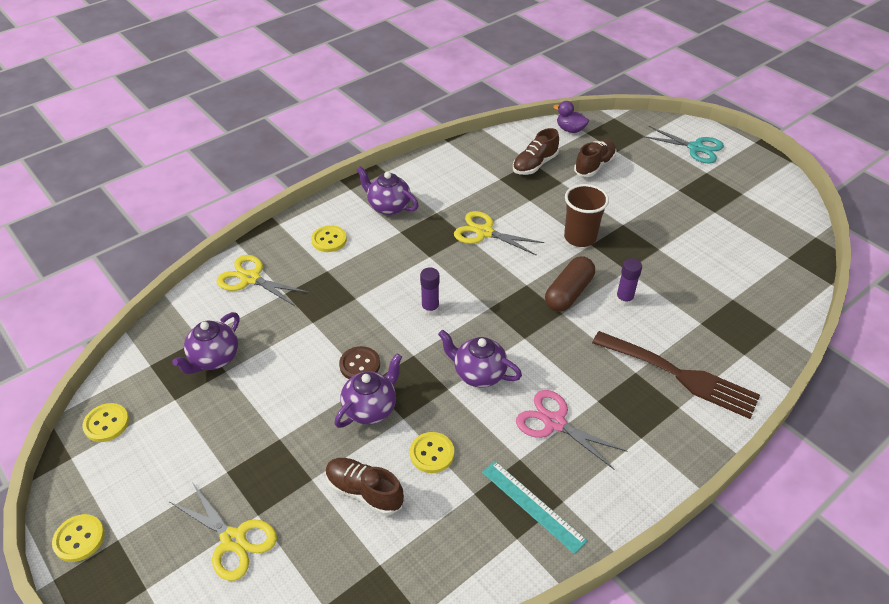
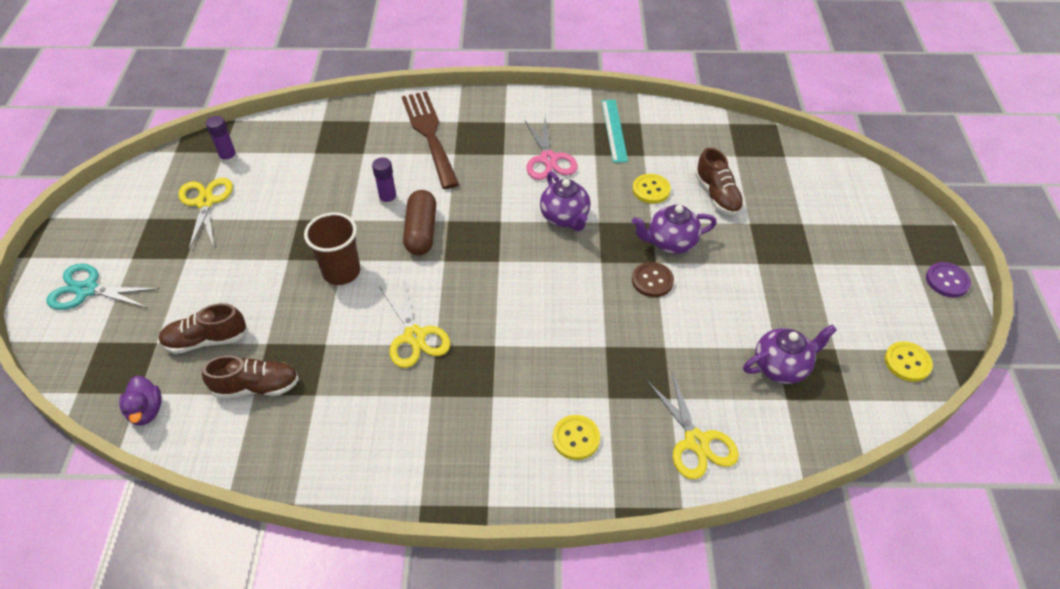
camera: 140 degrees left, 5 degrees up
(79, 539) = (947, 281): yellow button -> purple button
(233, 540) = (828, 218): yellow scissors -> yellow scissors (205, 202)
(388, 207) = (472, 441): purple teapot -> none
(430, 309) = (548, 292): purple glue stick -> purple glue stick (229, 158)
(568, 293) = (421, 232): brown capsule -> brown capsule turned 75 degrees counterclockwise
(695, 148) = (87, 290): turquoise scissors -> turquoise scissors turned 60 degrees counterclockwise

